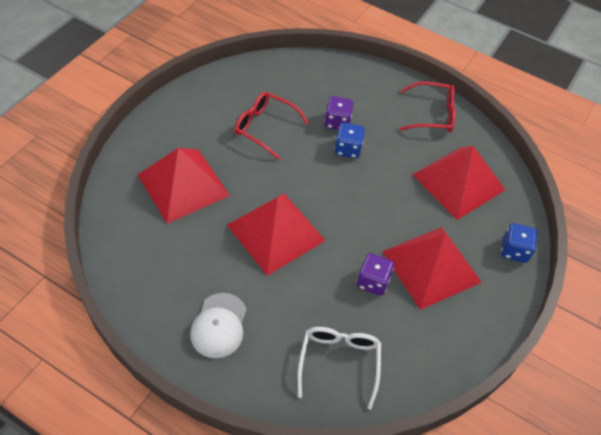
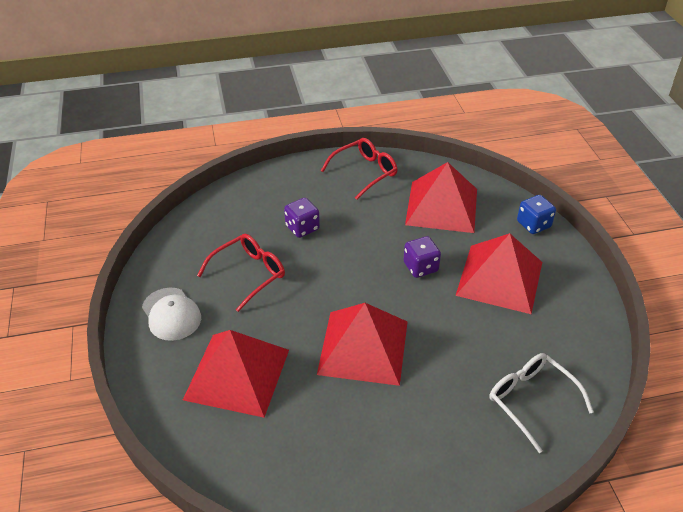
camera: 40 degrees left, 10 degrees down
(219, 325) = (414, 458): white cap -> white cap (171, 314)
(265, 128) = (249, 274): red glasses -> red glasses turned 150 degrees clockwise
(348, 149) = (336, 241): blue dice -> none
(373, 282) = (477, 322): purple dice -> purple dice (420, 267)

